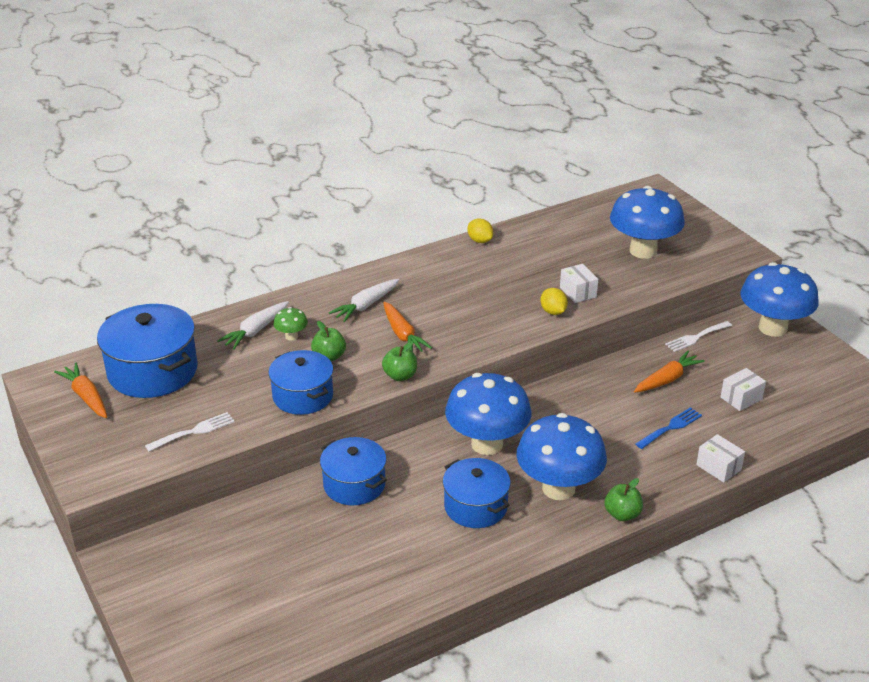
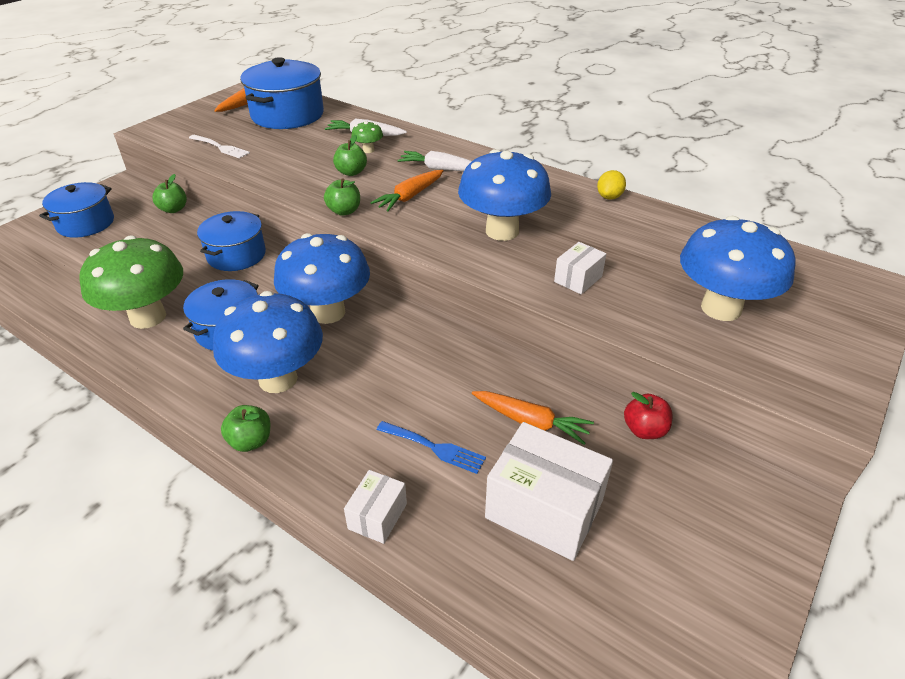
camera: 65 degrees right, 5 degrees up
(221, 519) = (173, 209): none -> green apple
(303, 396) = (288, 176): blue pot -> blue pot (85, 223)
(422, 557) = (148, 317): none -> green mushroom
(553, 312) = (523, 271): yellow lemon -> none
(696, 337) = (644, 430): white fork -> red apple
(741, 398) = (544, 509): white box -> white box, size x1.92
(772, 328) = (745, 512): blue mushroom -> blue mushroom (502, 231)

